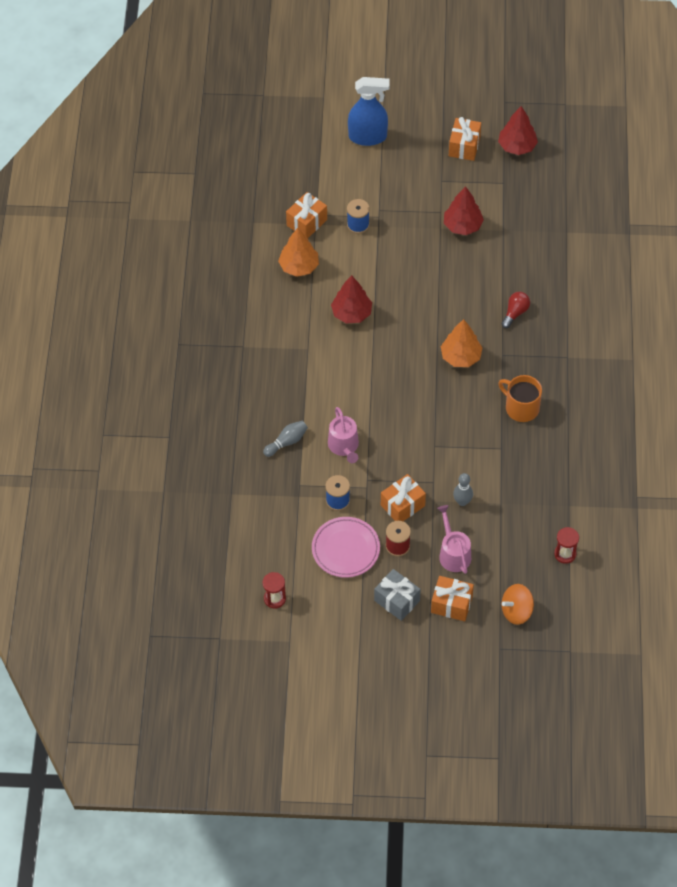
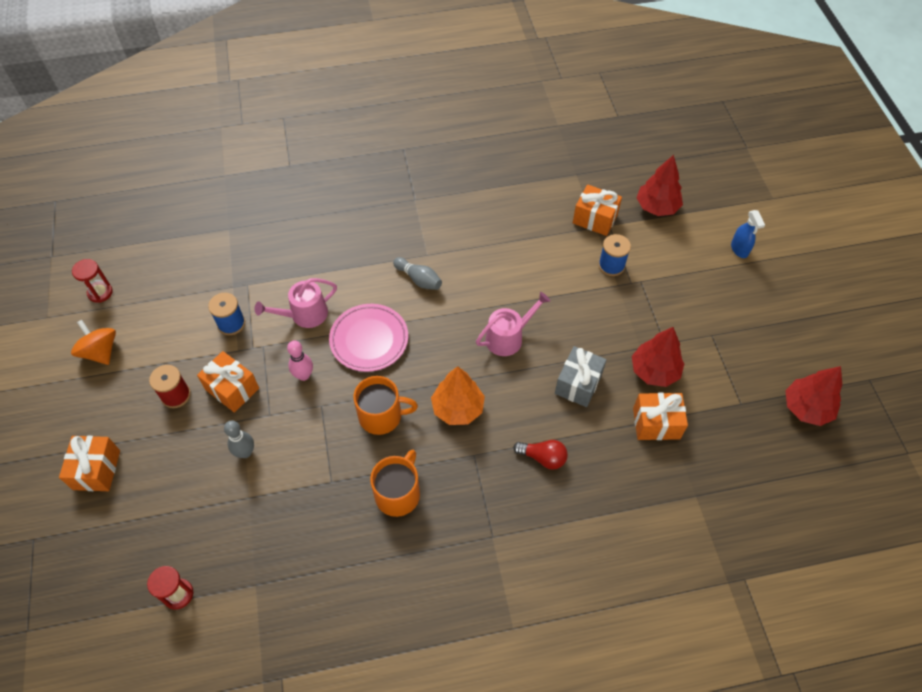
camera: 75 degrees right, 0 degrees up
(287, 442) = (301, 261): grey bowling pin -> grey bowling pin (419, 279)
(299, 266) = (533, 224): orange tree -> none
(345, 549) = (167, 344): pink plate -> pink plate (369, 340)
(351, 313) = (486, 285): red tree -> red tree (657, 207)
(368, 137) = (739, 249): blue spray bottle -> blue spray bottle, size x0.53
(397, 601) = (100, 409): grey gift -> grey gift (578, 384)
(403, 454) = (304, 375): none -> pink bowling pin
(453, 553) = (169, 457): pink watering can -> pink watering can (508, 337)
(454, 407) = (381, 416): none -> orange mug
(464, 146) = (775, 348): orange gift -> orange gift (656, 423)
(516, 611) = (88, 549): orange spinning top -> orange spinning top (100, 352)

